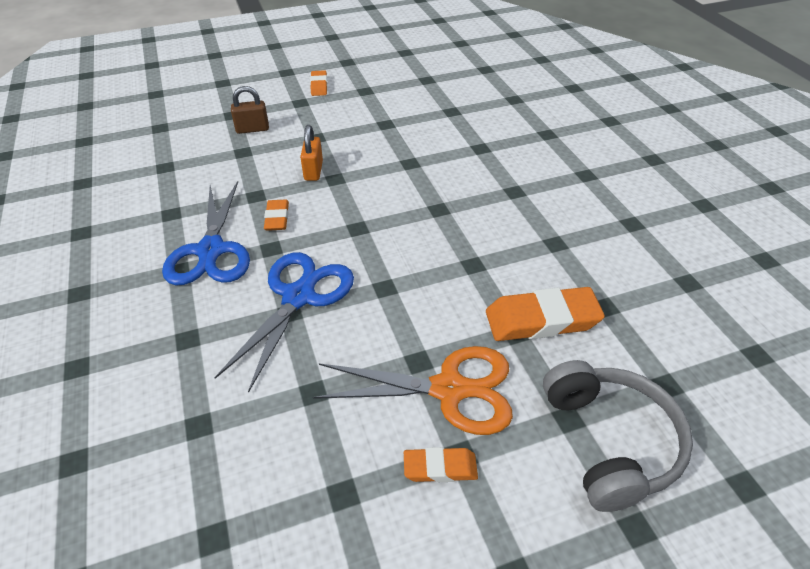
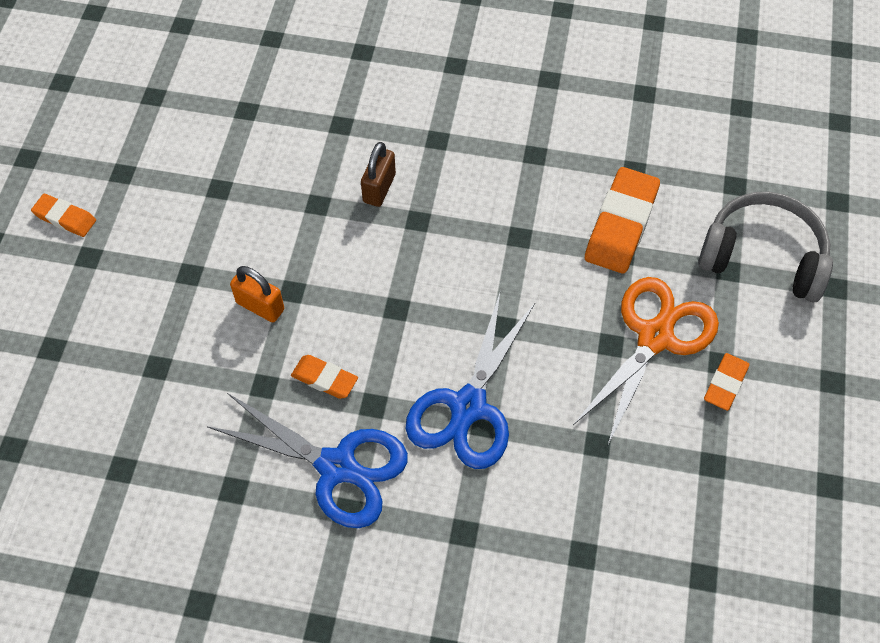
camera: 60 degrees left, 15 degrees up
(252, 129) = (112, 336): brown padlock -> brown padlock (379, 188)
(299, 296) = (468, 407): blue scissors -> blue scissors turned 120 degrees counterclockwise

